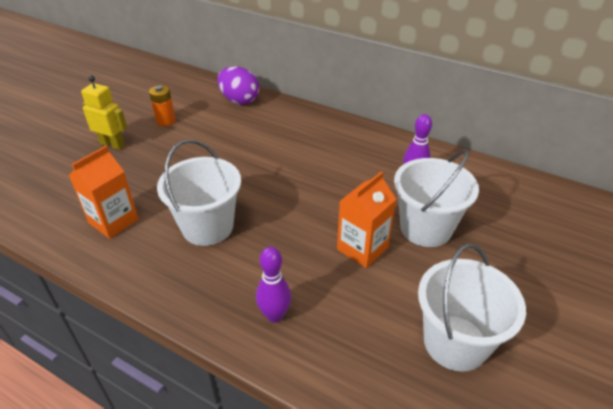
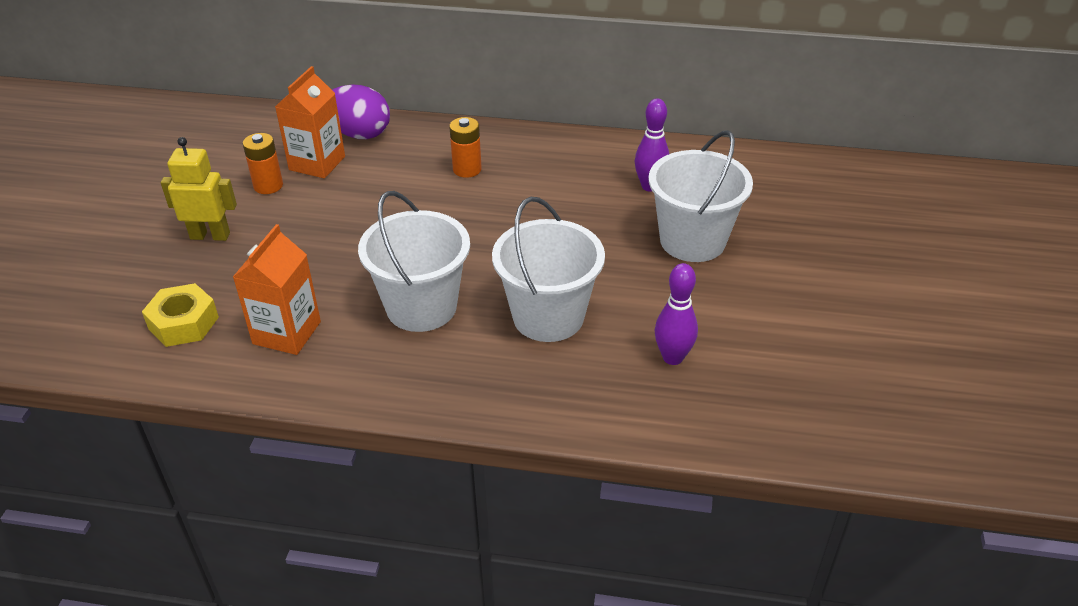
camera: 20 degrees left, 0 degrees up
(59, 197) = (183, 323): none -> yellow nut
(274, 315) = (567, 381): purple bowling pin -> purple bowling pin (672, 357)
(293, 138) = (467, 169): none -> orange battery
(362, 248) = (630, 282): orange carton -> orange carton (317, 163)
(455, 342) = (780, 352): white bucket -> white bucket (548, 317)

